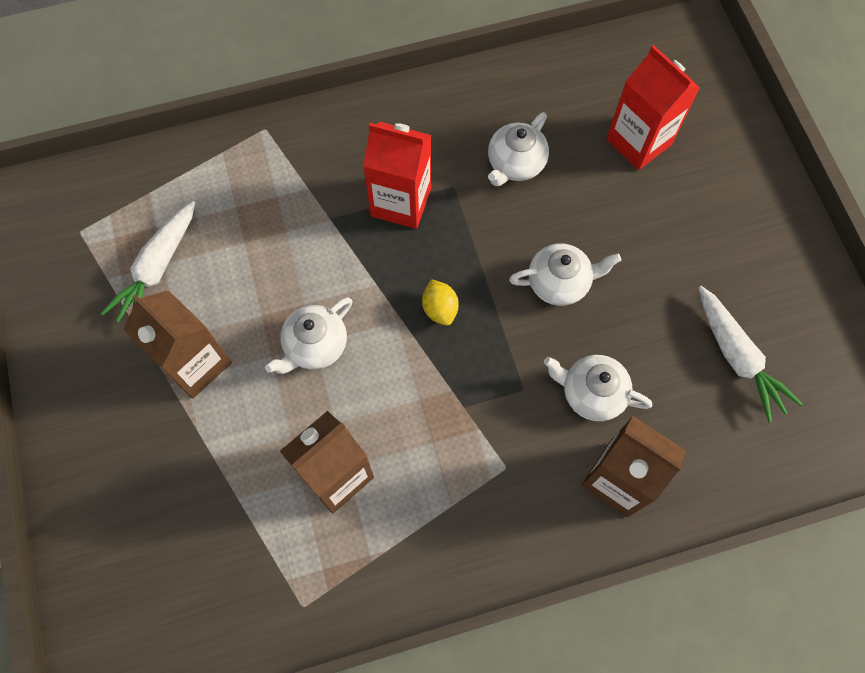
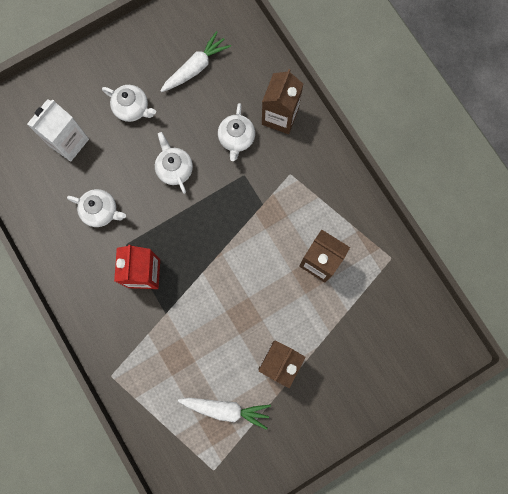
camera: 105 degrees left, 10 degrees up
(315, 345) = (249, 296): white teapot -> white teapot (132, 108)
(440, 309) = (208, 231): yellow lemon -> none
(638, 142) = (68, 142): red carton -> white carton

